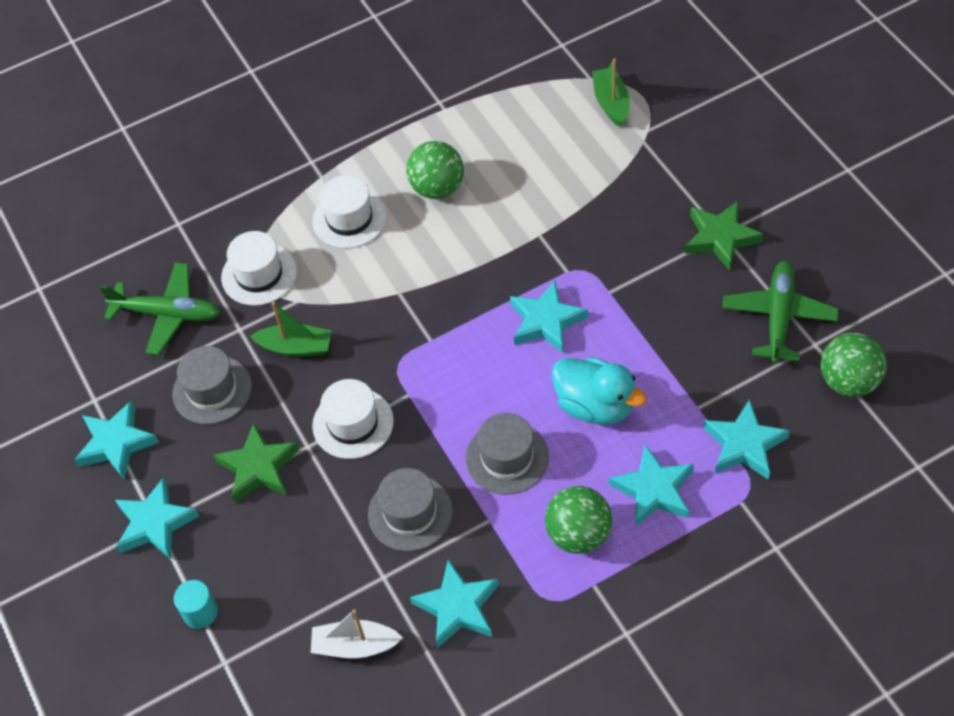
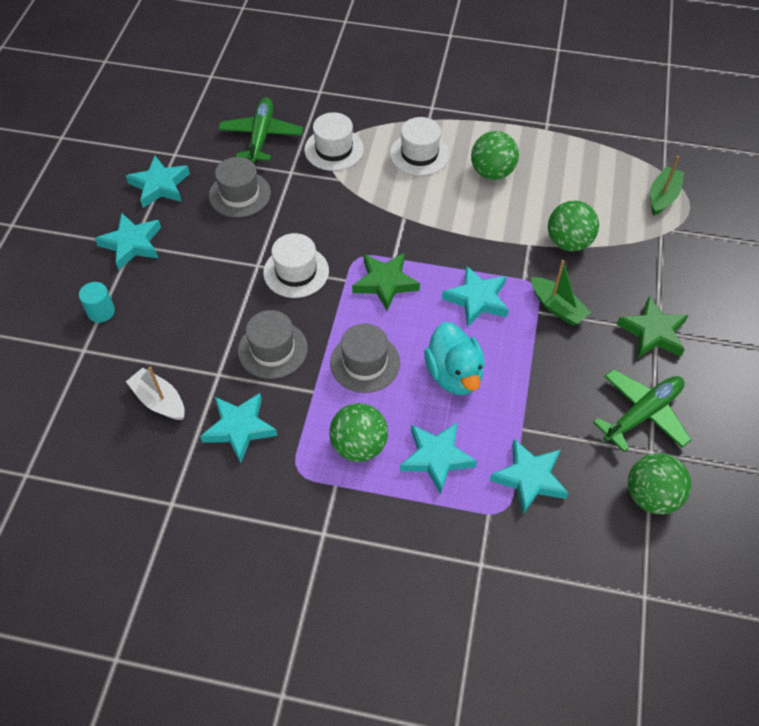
camera: 35 degrees right, 0 degrees up
(168, 314) = (261, 136): green plane -> green plane turned 135 degrees counterclockwise
(258, 467) = (218, 256): green star -> green star (385, 283)
(296, 347) = (310, 205): green boat -> green boat (557, 307)
(572, 207) = (568, 242): none -> green ball

